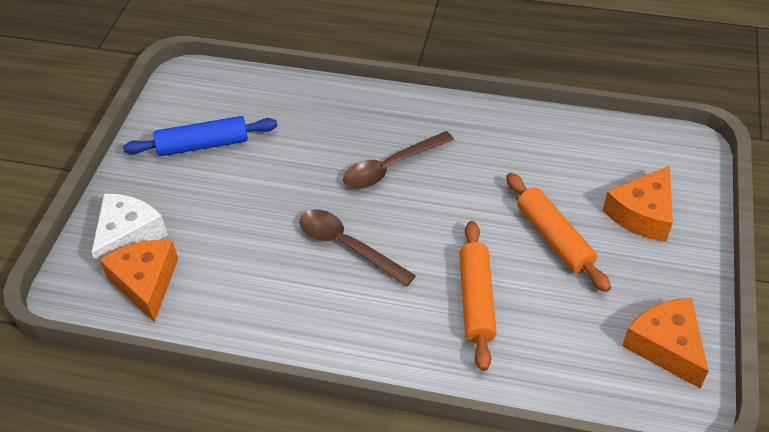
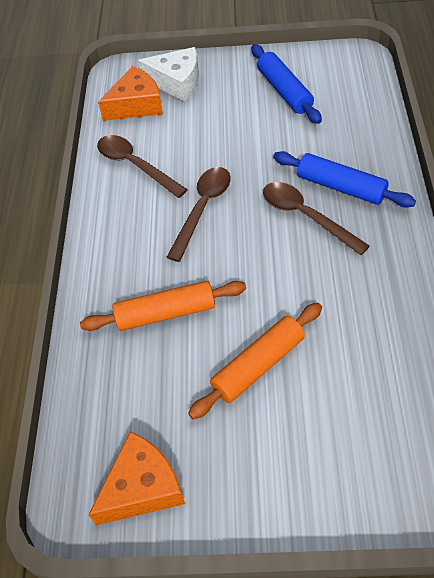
camera: 80 degrees right, 5 degrees up
(252, 298) = (135, 165): none -> brown spoon
(363, 134) = (341, 187): none -> blue rolling pin
(642, 214) = (320, 448): orange cheese -> none

